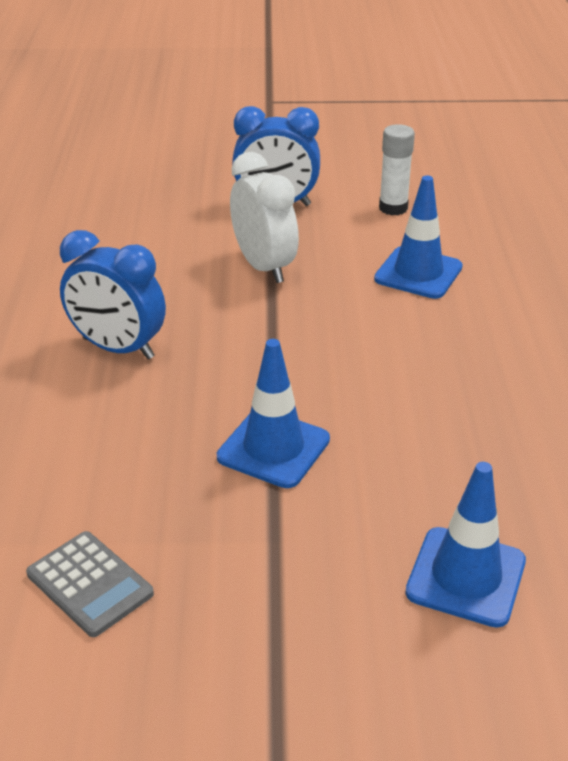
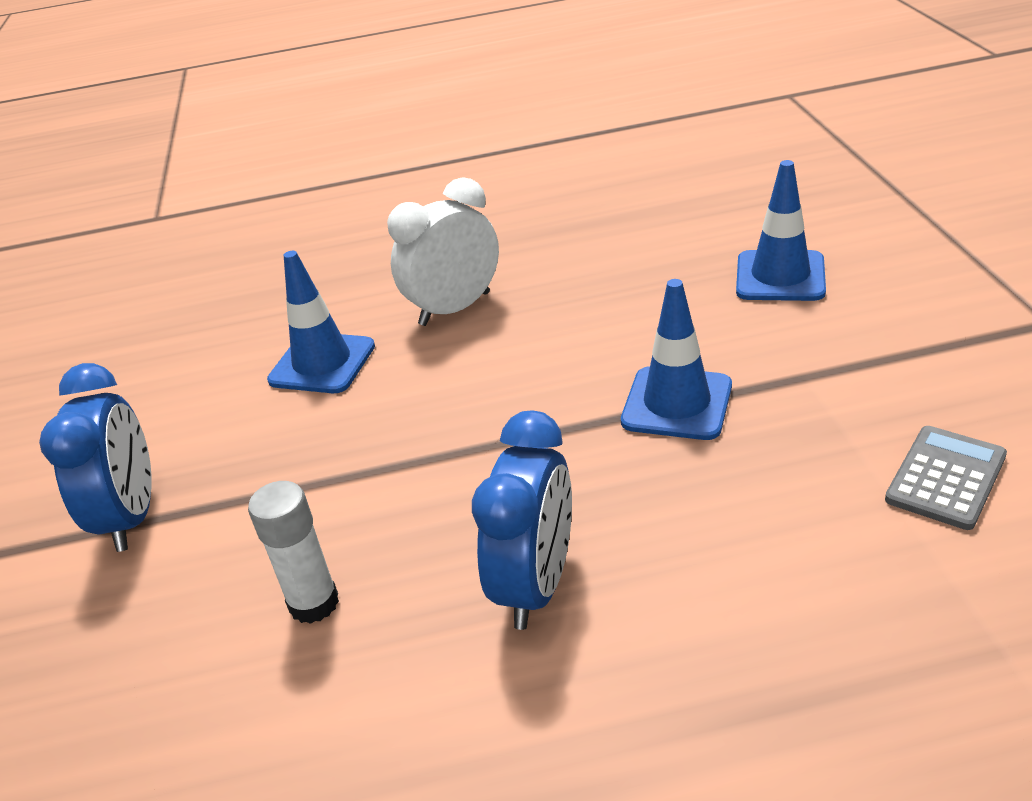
camera: 95 degrees left, 0 degrees up
(264, 267) = (312, 490): white clock -> white clock (455, 309)
(393, 208) = (161, 405): white glue stick -> white glue stick (314, 603)

